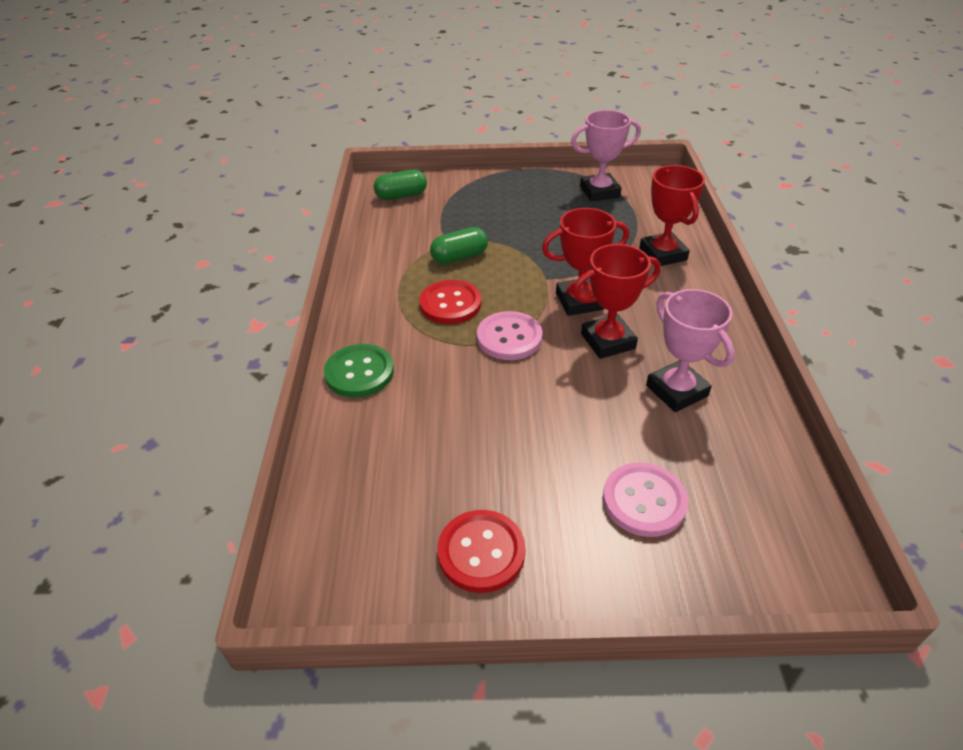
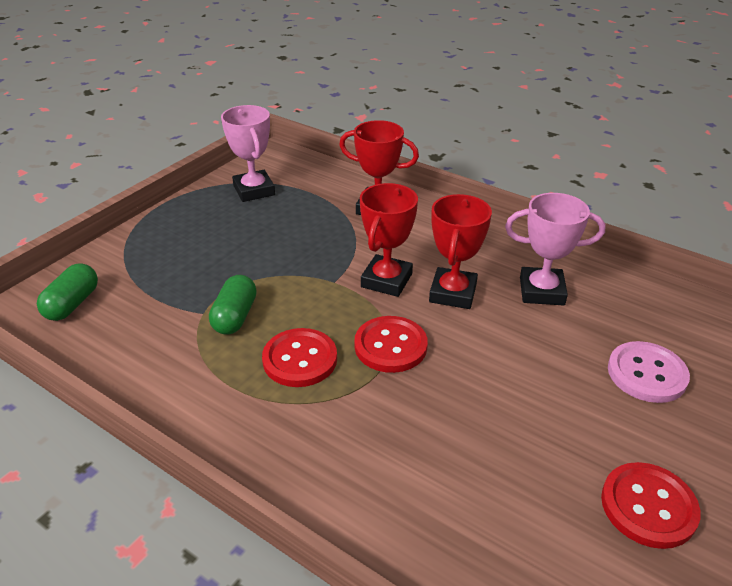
camera: 55 degrees left, 5 degrees down
(359, 372) = (333, 482): green button -> none
(509, 337) = (390, 346): pink button -> red button
(599, 192) = (254, 190): pink trophy -> pink trophy turned 45 degrees counterclockwise

